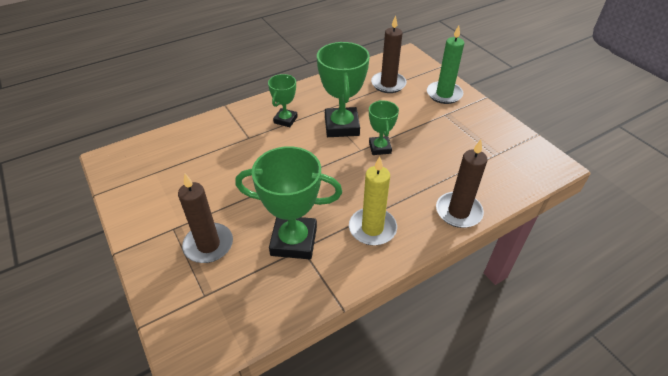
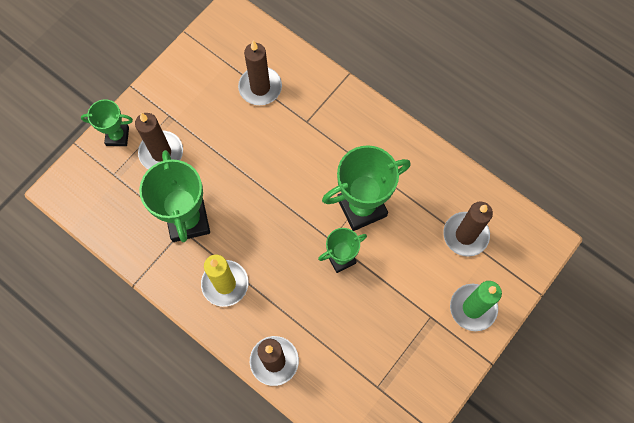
camera: 70 degrees right, 25 degrees up
(196, 157) = (260, 87): none -> brown candle
(285, 120) = (349, 145): green trophy -> green trophy (117, 136)

